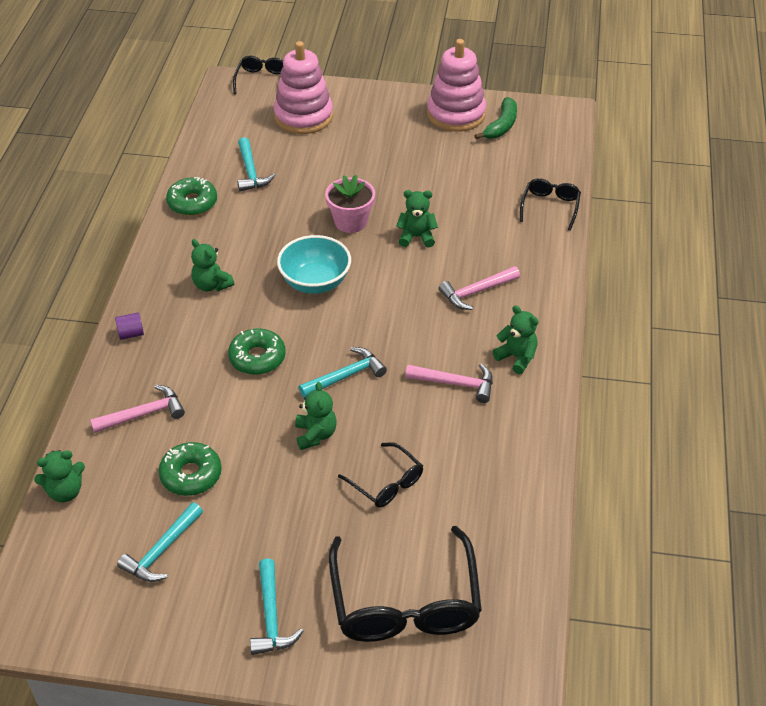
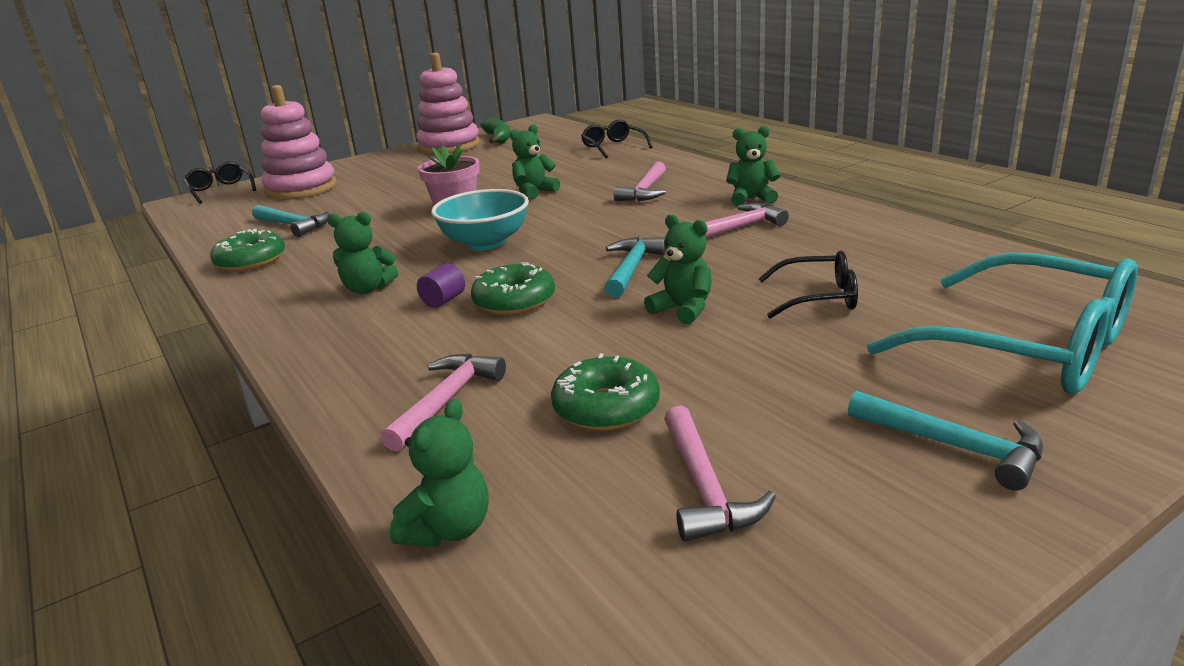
camera: 40 degrees left, 20 degrees down
(131, 334) = (315, 359): purple cylinder -> purple cylinder (443, 300)
(161, 551) = (705, 488): turquoise hammer -> pink hammer
(405, 602) = (1029, 348): black glasses -> turquoise glasses

